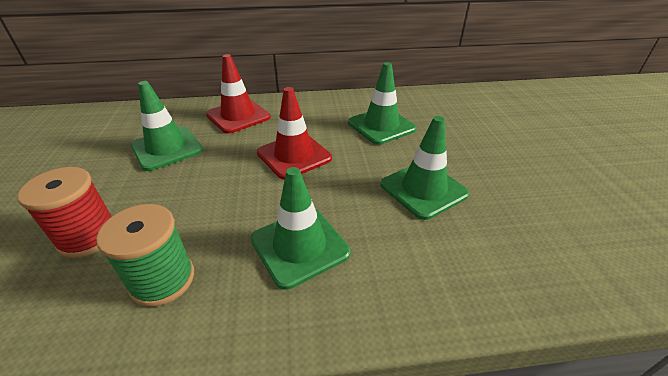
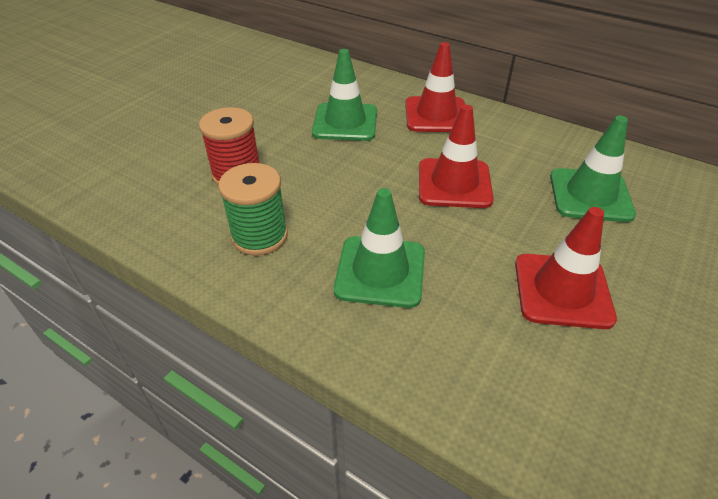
camera: 40 degrees right, 5 degrees up
(423, 189) = (562, 290): green traffic cone -> red traffic cone

